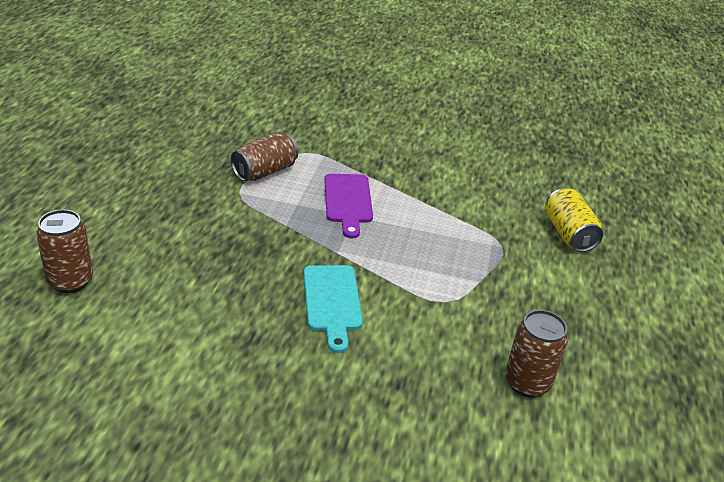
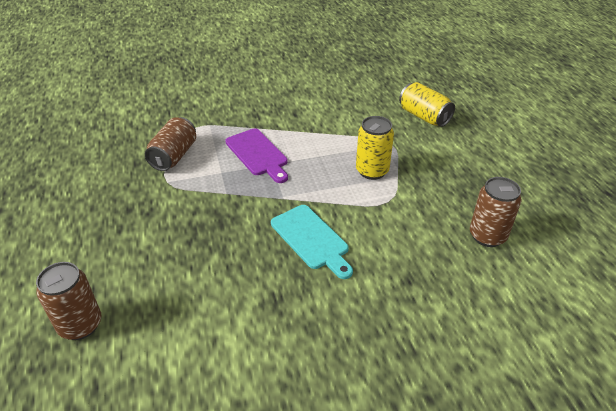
camera: 25 degrees left, 5 degrees up
(455, 265) = (372, 171): none -> yellow can

